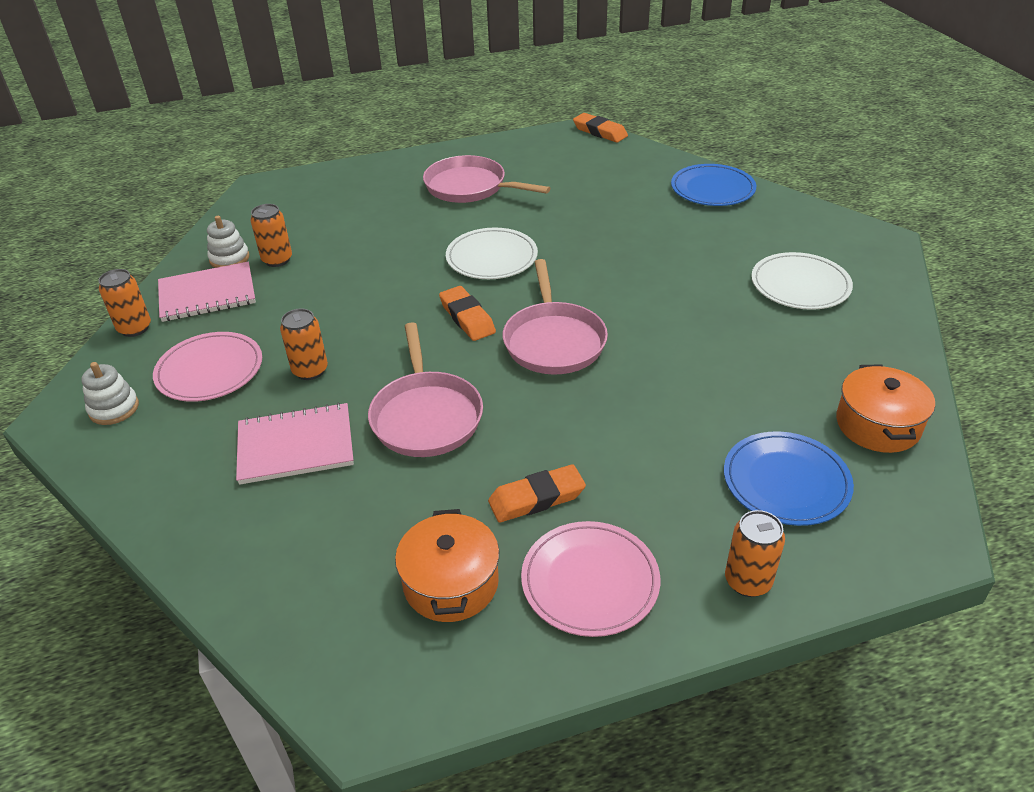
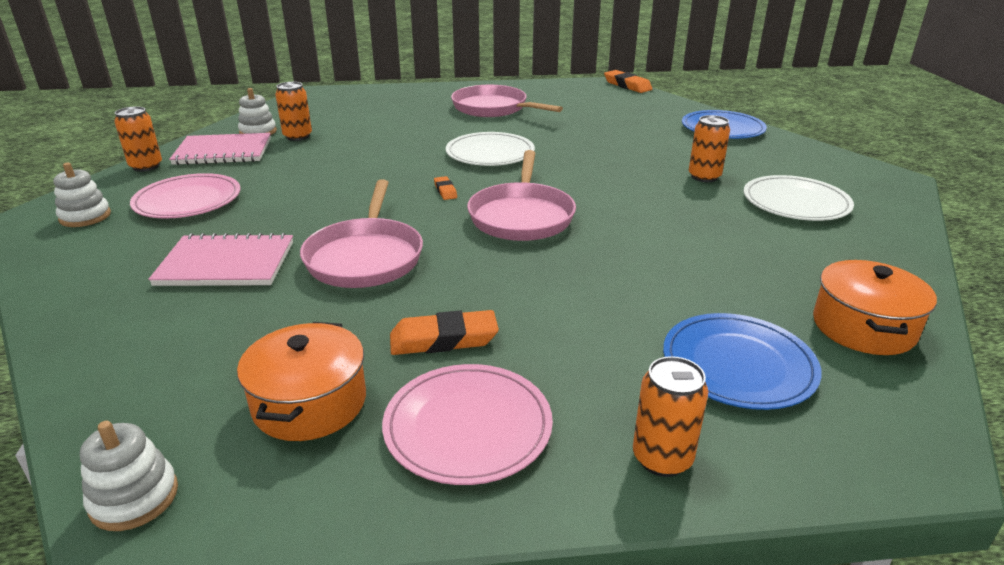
camera: 10 degrees right, 10 degrees down
(310, 370) = (277, 211): orange can -> orange can (704, 177)
(353, 695) = (134, 498): none -> white stacking toy
(467, 318) = (445, 191): orange eraser -> orange eraser, size x0.54

